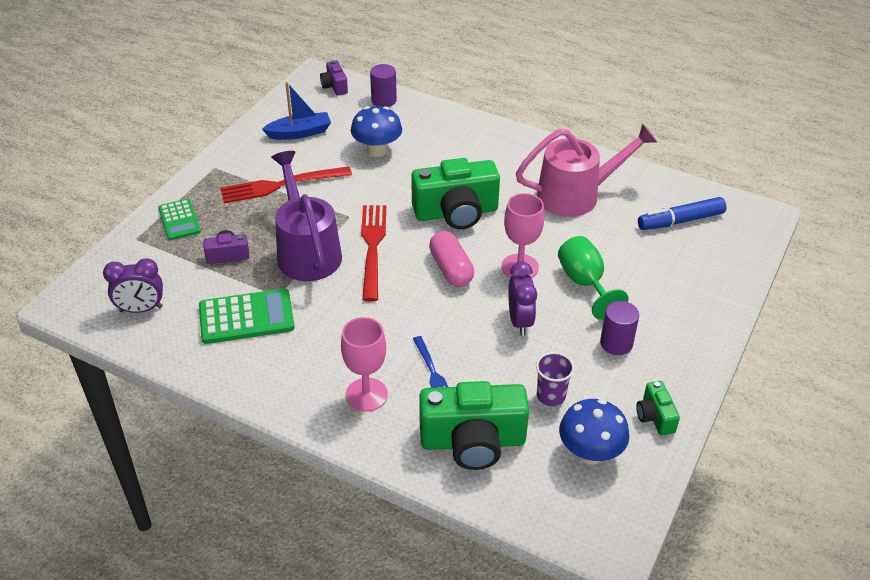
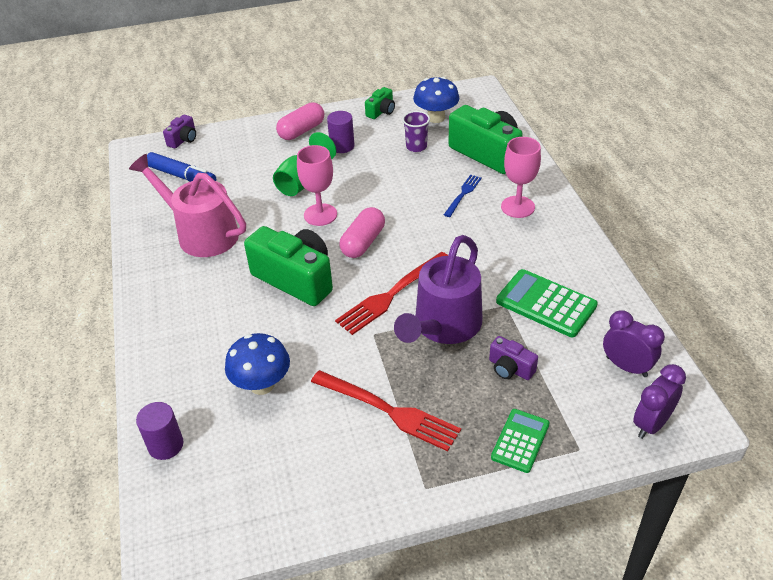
camera: 130 degrees left, 0 degrees up
(299, 133) = (295, 468): blue boat -> none
(334, 86) = (174, 513): purple camera -> purple camera (183, 140)
(520, 321) = (373, 187): purple clock -> purple clock (651, 424)
(680, 332) = (301, 131): none -> pink capsule

